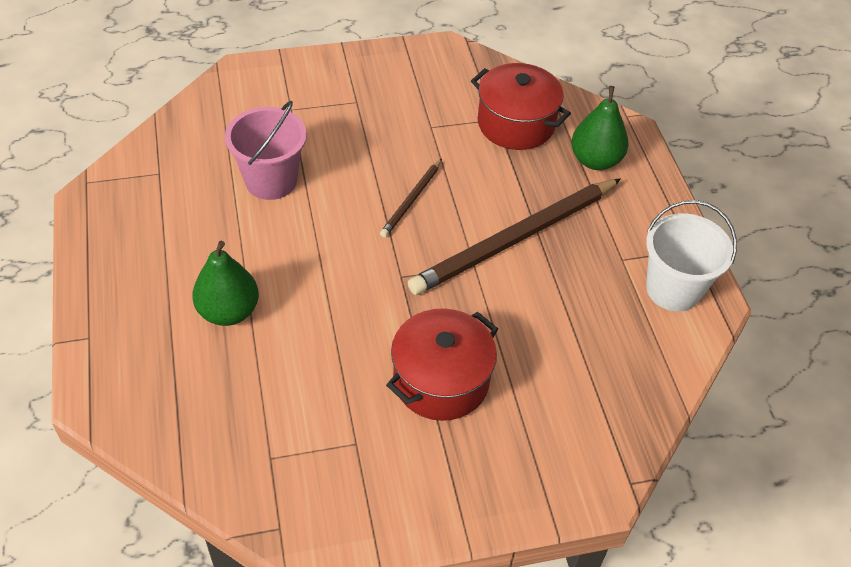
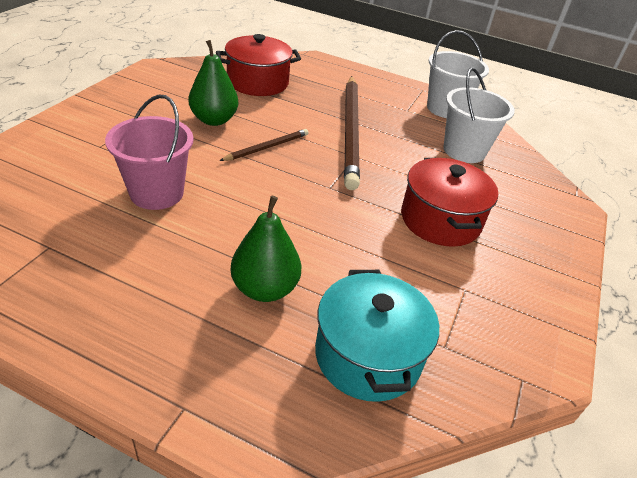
camera: 55 degrees left, 10 degrees down
(216, 411) = (368, 355): none -> turquoise pot
(411, 200) = (267, 147): brown pencil -> brown pencil turned 105 degrees counterclockwise
(595, 160) = (323, 78): green pear -> green pear (214, 120)
(597, 345) = (464, 151): none -> white bucket

